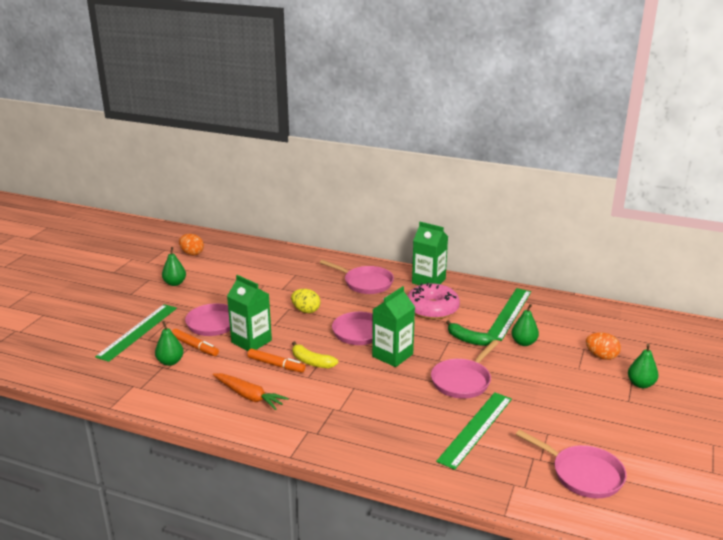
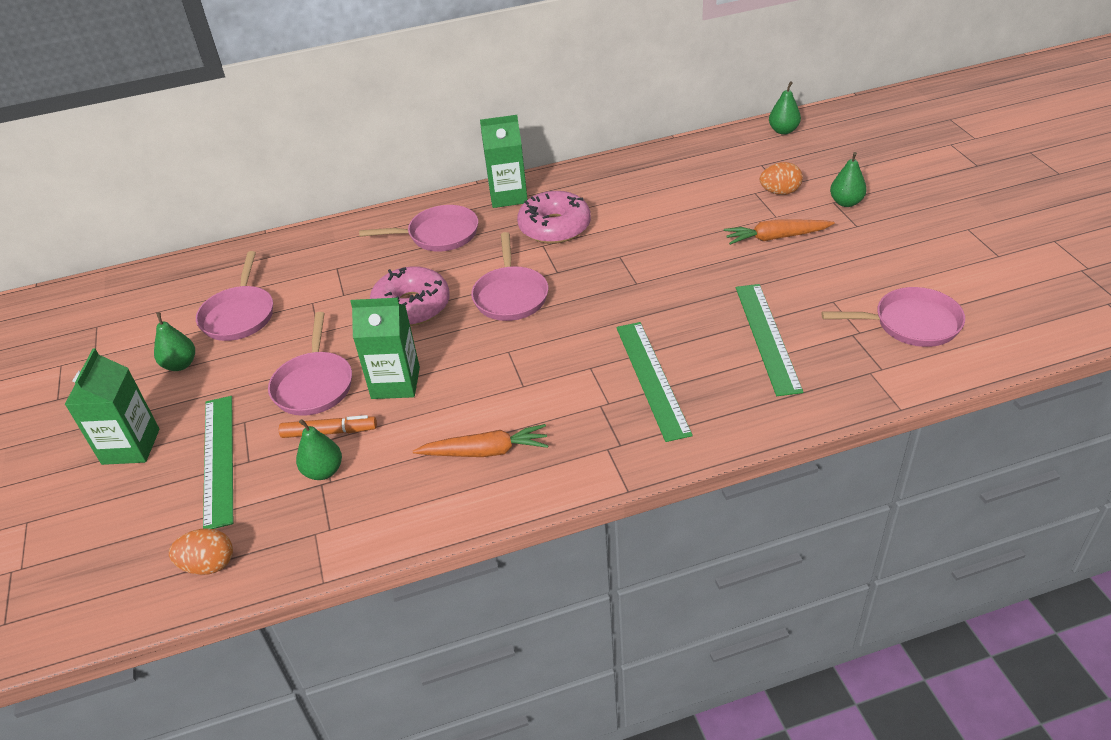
camera: 35 degrees left, 15 degrees up
(192, 253) = (148, 311): orange egg -> orange egg (209, 565)
(276, 365) = (466, 394): orange marker -> none
(306, 310) = (412, 306): yellow egg -> pink donut
(312, 362) = (503, 365): yellow banana -> none
(392, 355) = (582, 305): green carton -> green carton (131, 446)
(462, 381) = (689, 292): pink pan -> pink pan (239, 315)
(468, 340) = (636, 243): green banana -> none
(509, 313) = (639, 191): green ruler -> green ruler (652, 378)
(524, 343) = (694, 216): green pear -> green pear (783, 131)
(561, 380) = (776, 237): none -> orange carrot

